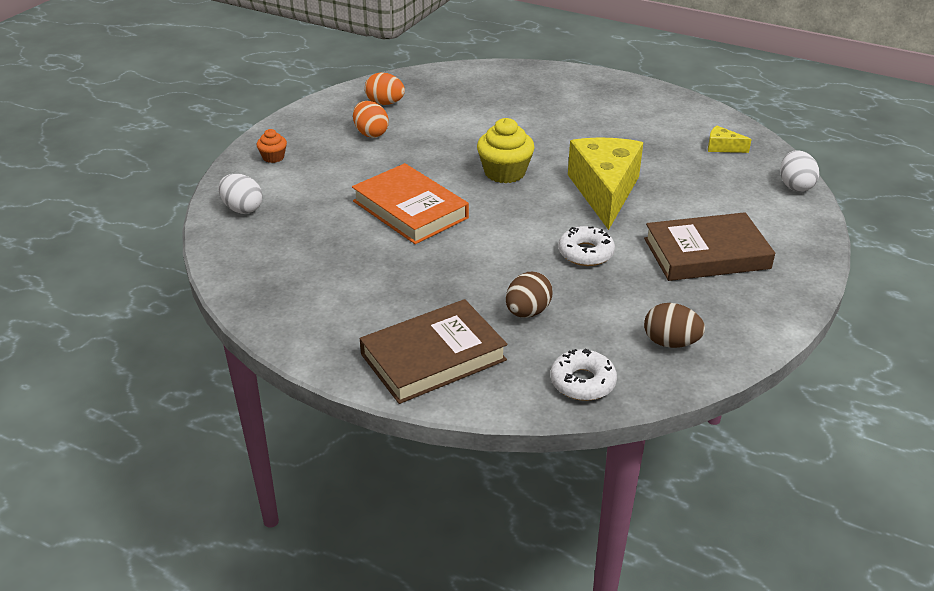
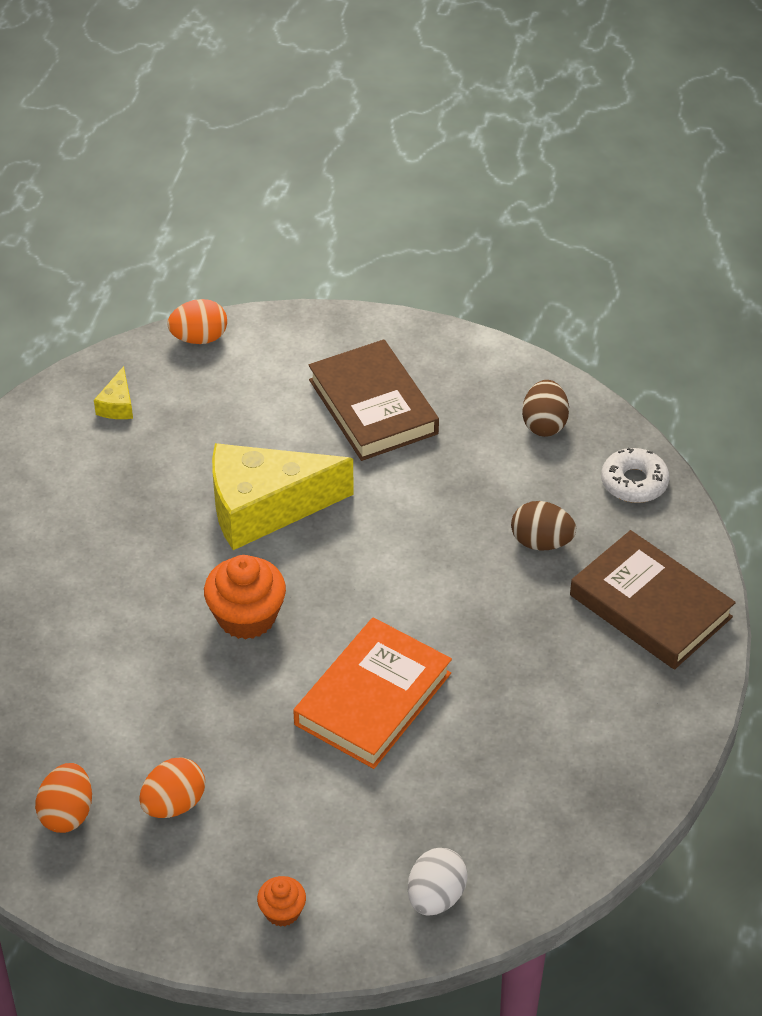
camera: 105 degrees left, 10 degrees up
(504, 172) = (246, 617): yellow cupcake -> orange cupcake
(585, 253) = (409, 508): white donut -> none
(795, 186) = (199, 338): white egg -> orange egg

